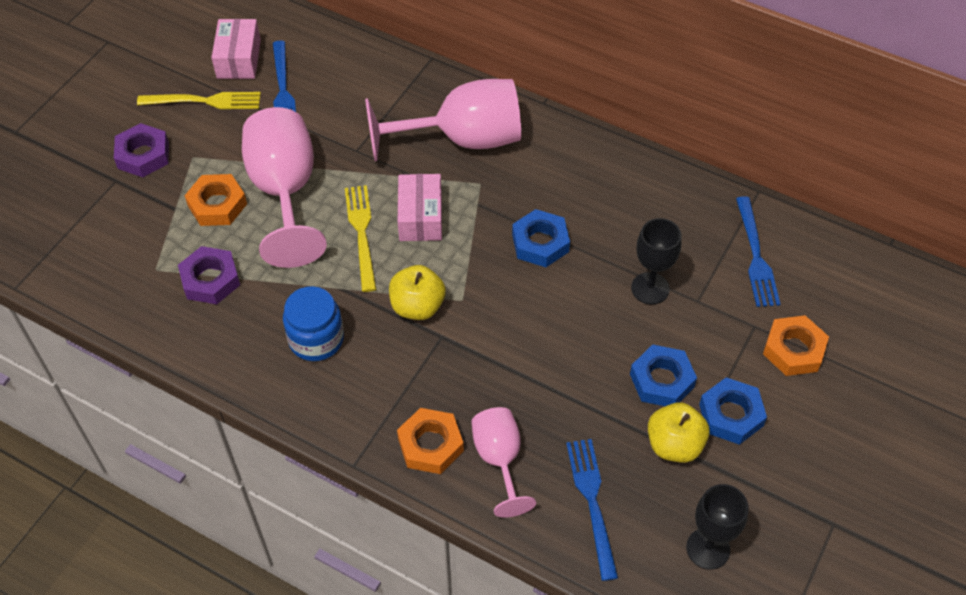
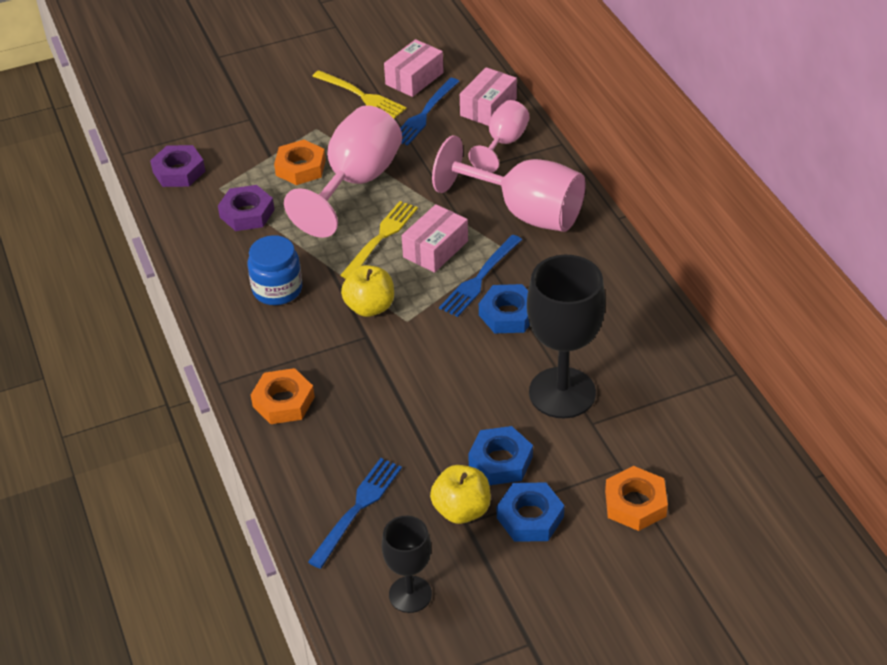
camera: 40 degrees right, 10 degrees down
(143, 155) = (284, 111): purple nut -> purple nut (179, 171)
(335, 54) = (488, 107): none -> pink box
(499, 460) = (321, 440): pink goblet -> pink goblet (503, 144)
(650, 288) = (562, 393): black goblet -> black goblet, size x1.74
(756, 256) = (679, 419): blue fork -> blue fork (480, 279)

